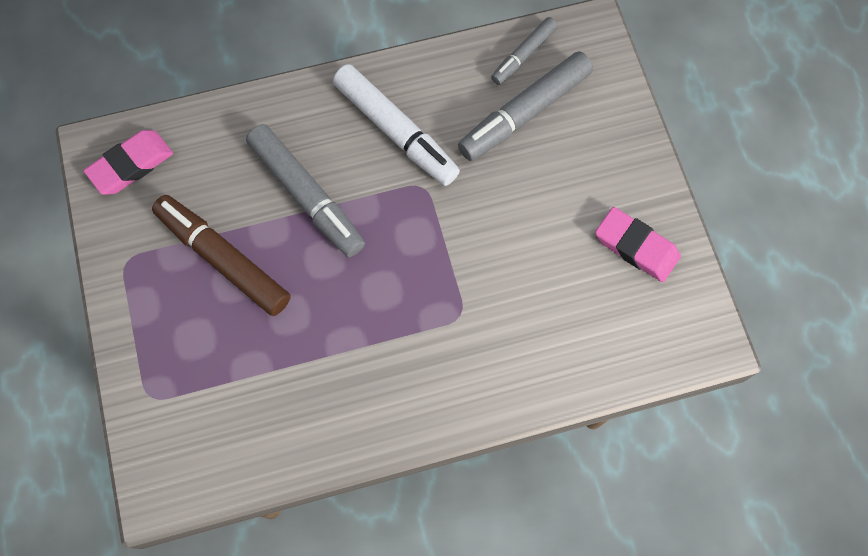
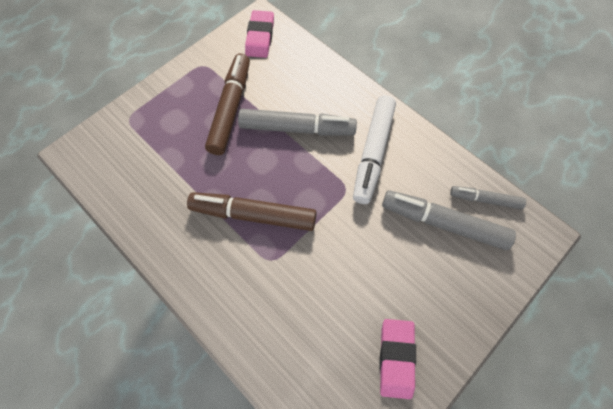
camera: 60 degrees right, 5 degrees down
(131, 165) = (260, 37): pink eraser -> pink eraser turned 75 degrees clockwise
(307, 196) = (297, 128): grey marker -> grey marker turned 105 degrees counterclockwise
(392, 306) = (253, 215): none -> brown marker

